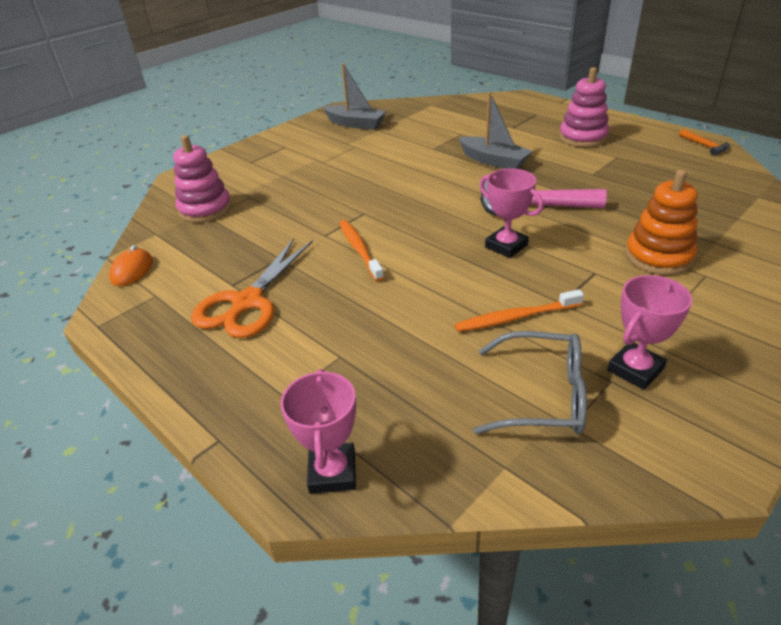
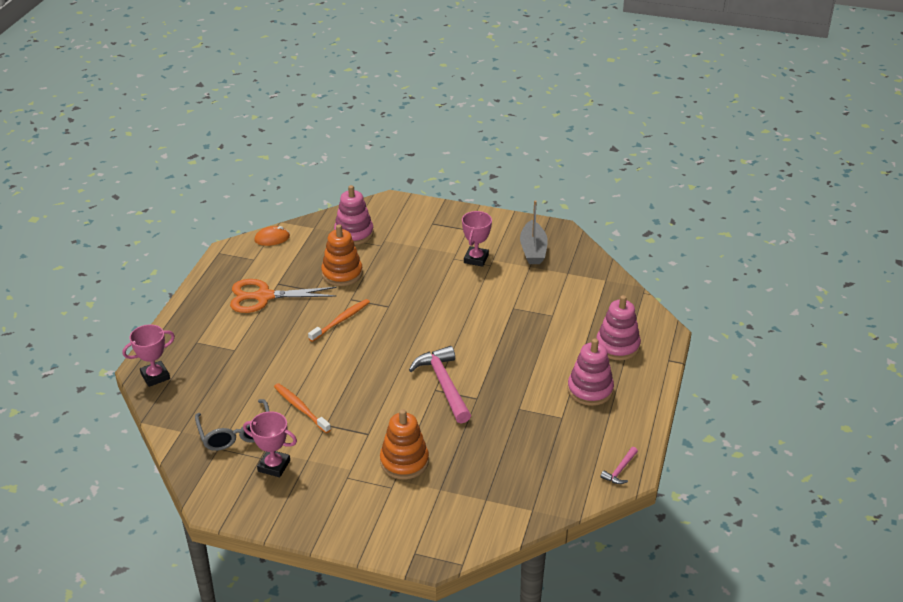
camera: 60 degrees right, 0 degrees up
(270, 231) = (342, 273): none -> orange stacking toy
(493, 161) = (509, 347): grey boat -> none
(506, 246) = (380, 385): pink trophy -> pink trophy (476, 259)
(527, 116) = (617, 346): none -> pink stacking toy
(705, 146) = (620, 470): orange hammer -> pink hammer

